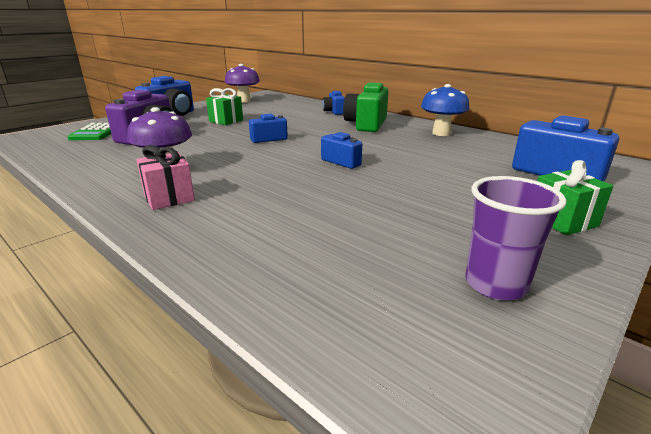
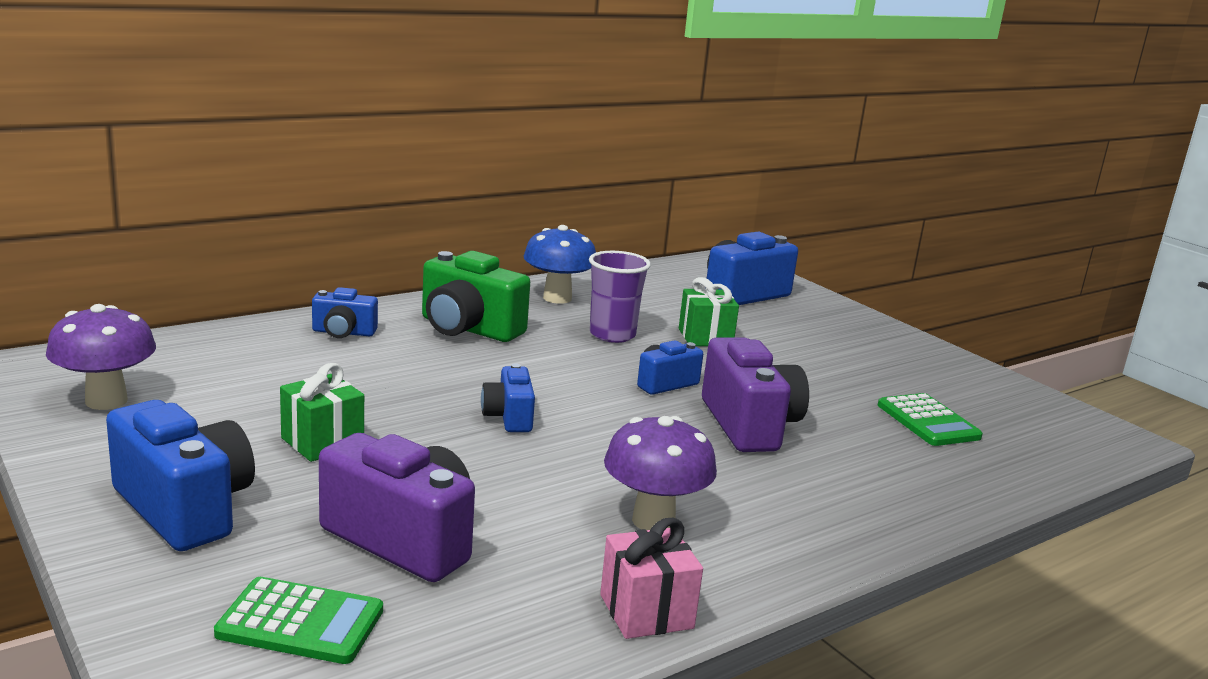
camera: 80 degrees left, 5 degrees down
(169, 198) = (787, 520): pink gift -> pink gift (646, 611)
(300, 184) = (749, 425): none -> purple camera
(369, 251) = (928, 421): none -> green calculator
(495, 284) = (974, 389): purple cup -> purple cup (612, 335)
(562, 221) = (861, 332): green gift -> green gift (705, 337)

